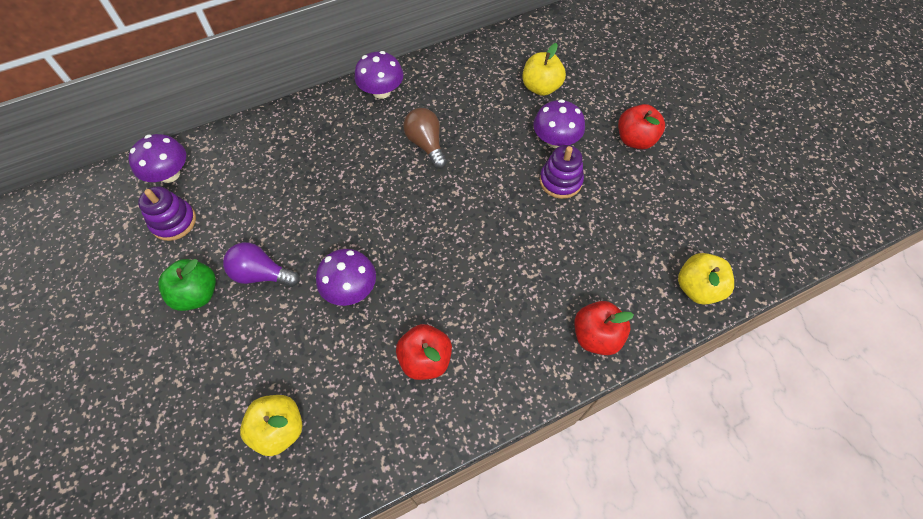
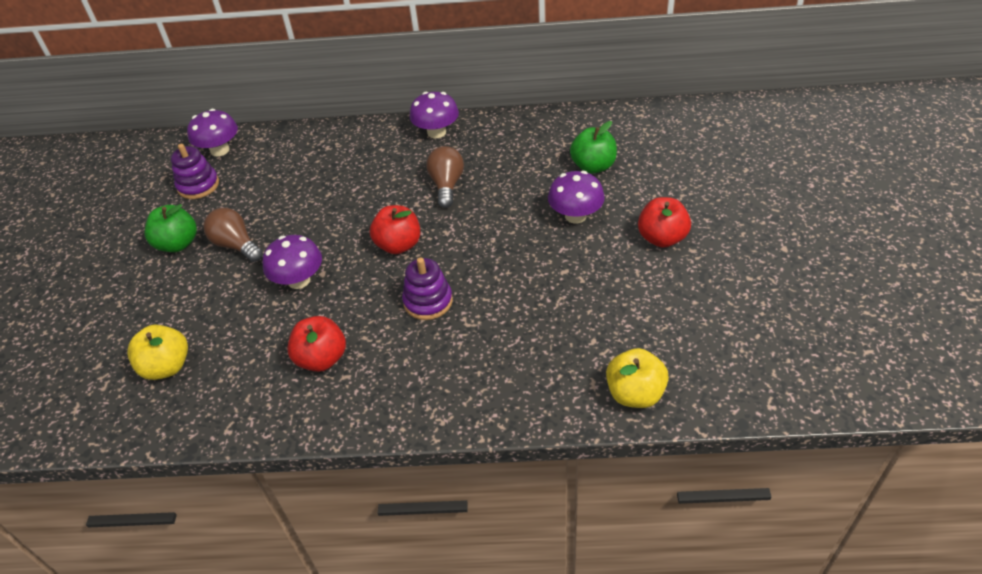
camera: 30 degrees right, 15 degrees down
(261, 274) = (236, 245): purple light bulb -> brown light bulb
(541, 87) = (593, 166): yellow apple -> green apple
(560, 181) = (555, 252): purple stacking toy -> purple stacking toy (428, 301)
(596, 336) = (495, 398): red apple -> red apple (398, 245)

